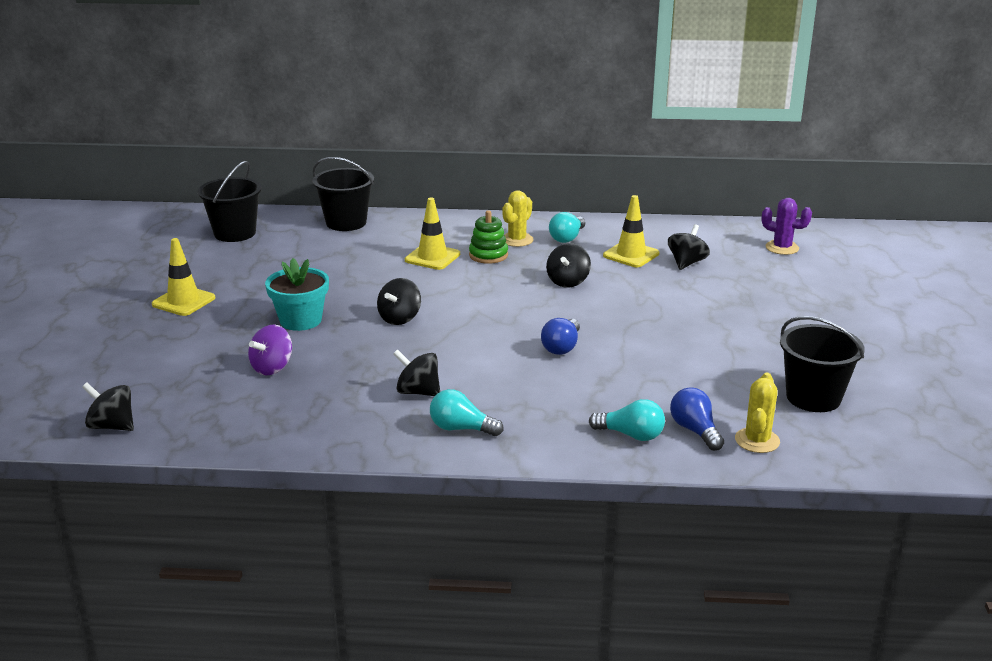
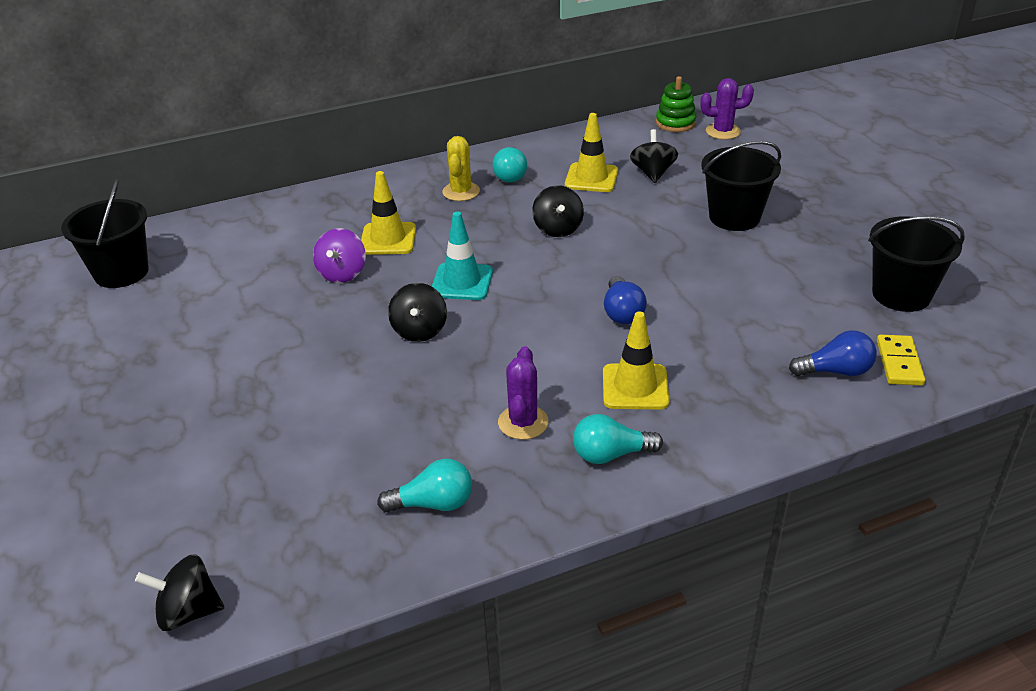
camera: 25 degrees left, 10 degrees up
(183, 301) = (133, 390): yellow traffic cone -> yellow traffic cone (635, 387)
(272, 368) = (326, 448): purple spinning top -> purple spinning top (342, 273)
(300, 320) = (305, 370): turquoise flower pot -> none
(346, 223) = (249, 221): black bucket -> black bucket (734, 217)
(418, 392) = (523, 422): black spinning top -> purple cactus
(459, 297) = (462, 282): none -> turquoise traffic cone
(488, 255) = (447, 219): green stacking toy -> green stacking toy (675, 123)
(631, 435) = (783, 399): turquoise light bulb -> turquoise light bulb (433, 504)
(695, 430) = (835, 371): blue light bulb -> blue light bulb turned 135 degrees clockwise
(757, 440) = (899, 363): yellow cactus -> yellow domino

